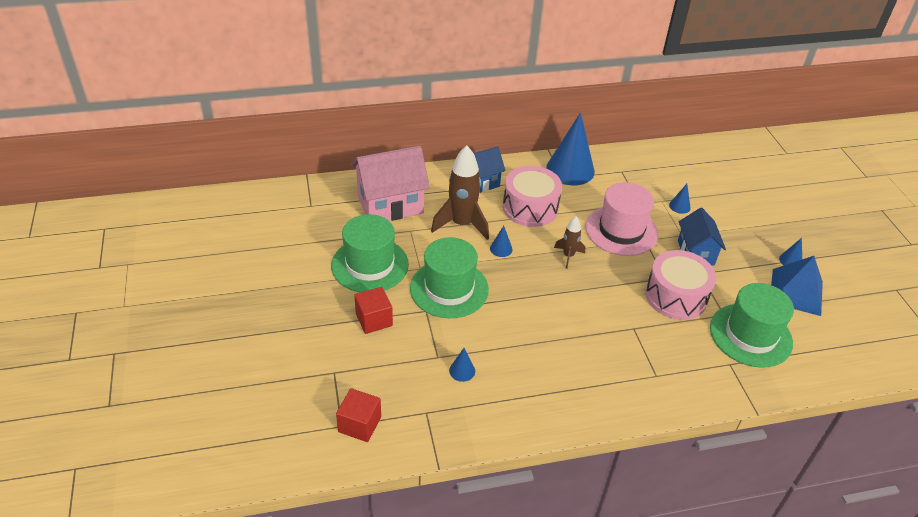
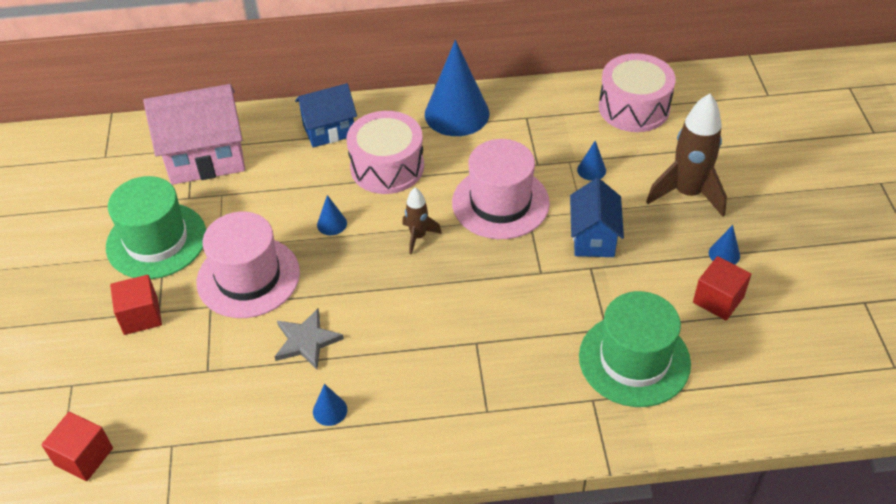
camera: 10 degrees right, 5 degrees up
(449, 289) = (248, 277): green hat -> pink hat
(462, 224) = (290, 188): brown rocket -> brown rocket (687, 193)
(462, 371) = (233, 391): blue cone -> blue cone (330, 410)
(507, 332) = (306, 341): none -> grey star
(676, 296) = (547, 300): pink drum -> pink drum (634, 107)
(796, 291) = (718, 300): blue pyramid -> red cube

